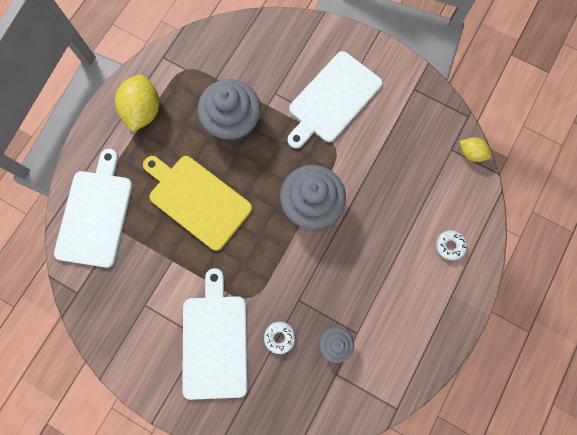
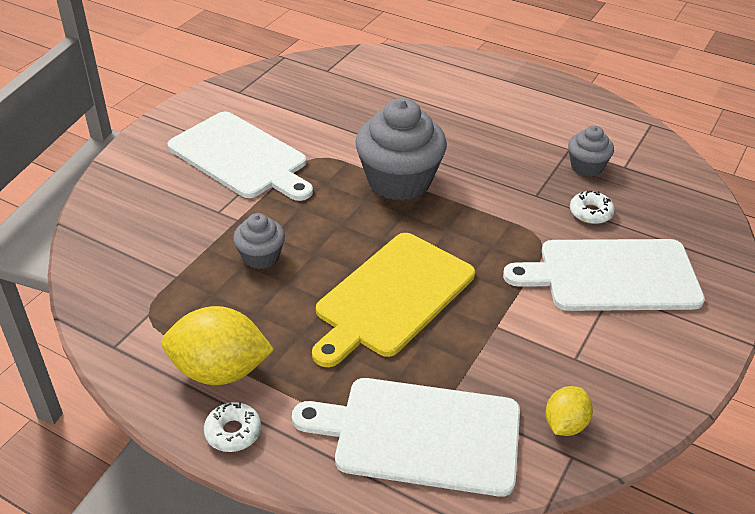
camera: 90 degrees left, 35 degrees down
(233, 122) = (261, 256): grey cupcake -> grey cupcake, size x0.52
(449, 245) = (449, 78): white donut -> white donut (233, 432)
(470, 153) = (333, 58): yellow lemon -> yellow lemon (565, 424)

